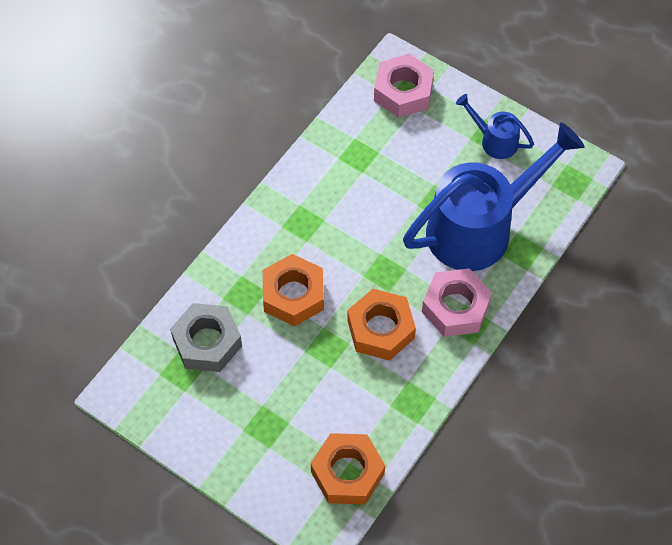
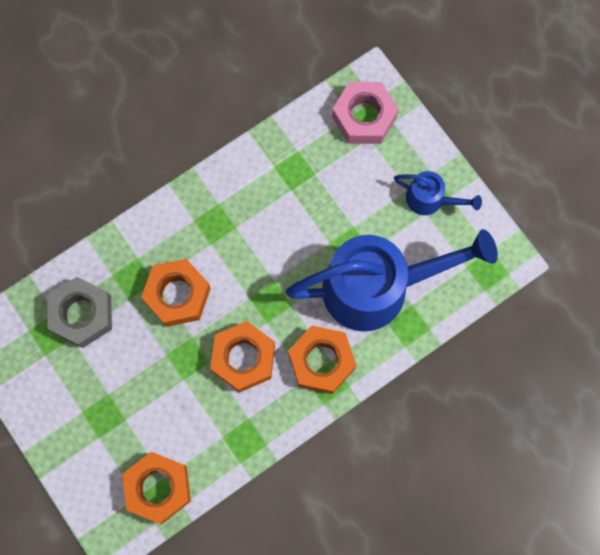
camera: 20 degrees right, 15 degrees up
(455, 307) = (321, 361): pink nut -> orange nut
(494, 140) = (430, 200): blue watering can -> blue watering can turned 150 degrees clockwise

